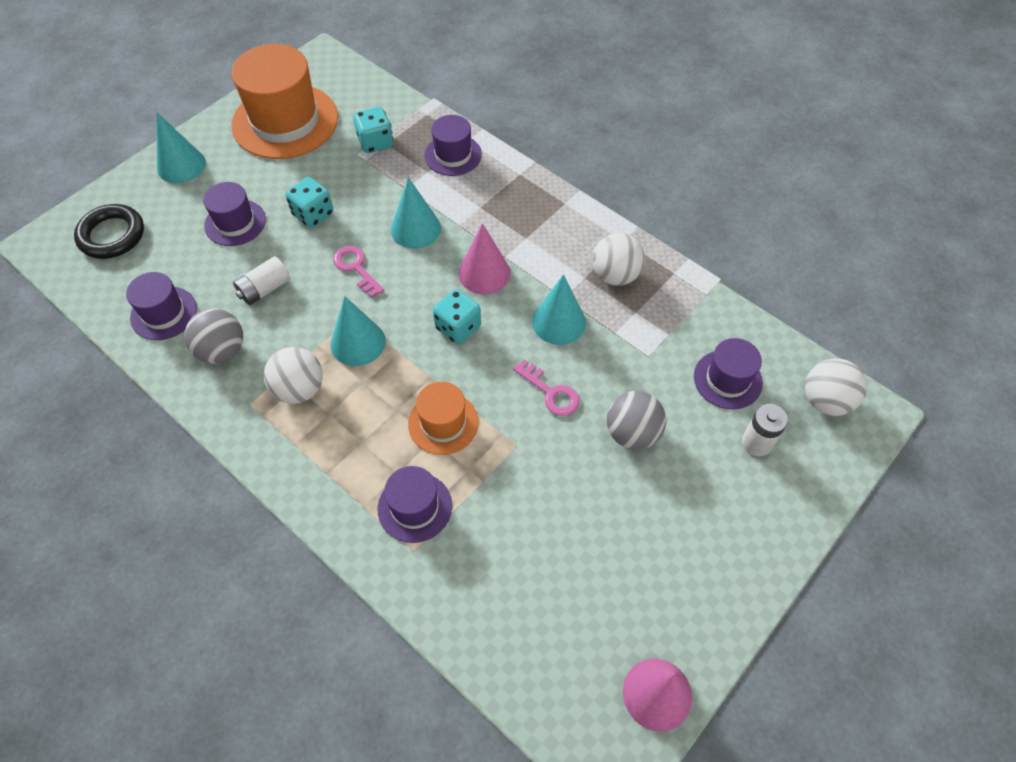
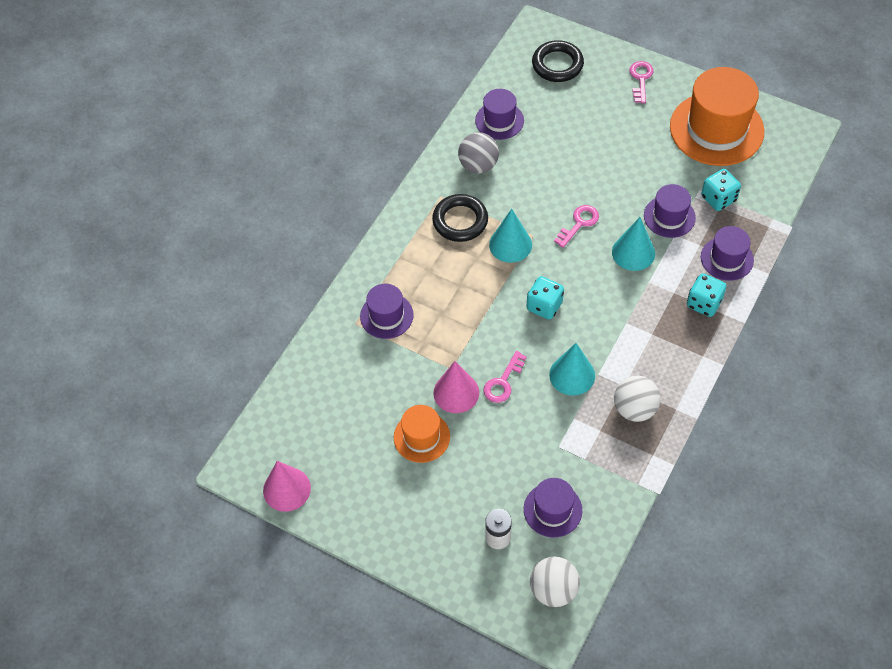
camera: 80 degrees right, 0 degrees up
(181, 165) = (640, 79): turquoise cone -> pink key
(235, 222) = (596, 133): purple hat -> purple hat (669, 216)
(265, 289) = (540, 172): white battery -> none
(299, 389) = (460, 221): white ball -> black ring
(313, 214) = (623, 179): turquoise dice -> turquoise dice (704, 303)
(443, 423) = (457, 316): orange hat -> orange hat (421, 437)
(484, 273) = (604, 311): pink cone -> pink cone (456, 392)
(632, 433) = (482, 445): grey ball -> none

